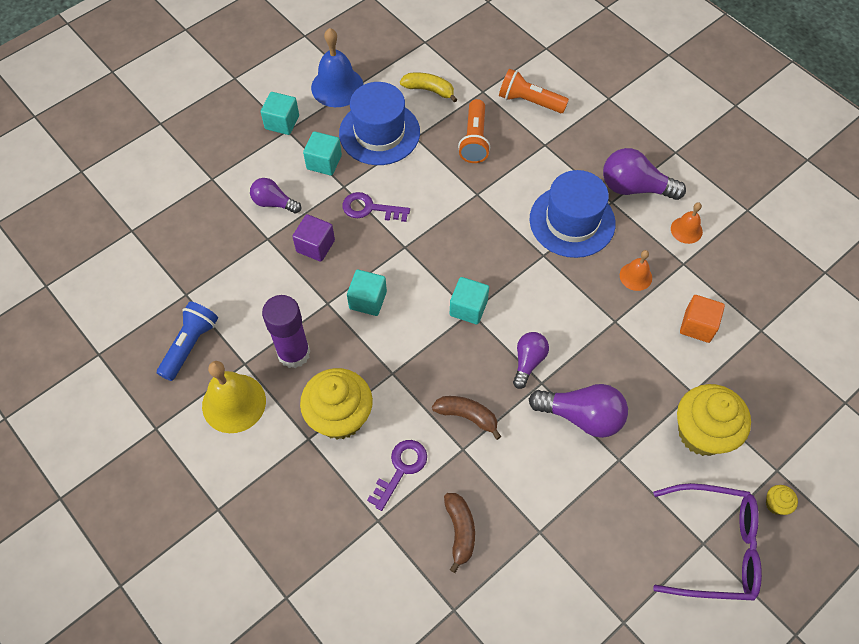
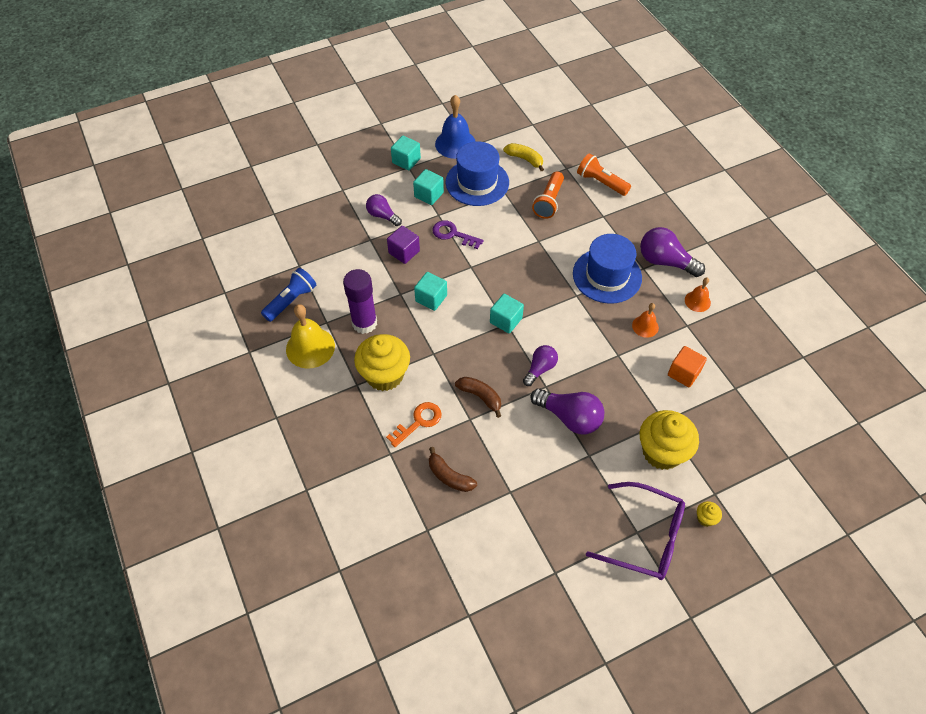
camera: 15 degrees right, 5 degrees down
(401, 469) = (418, 422): purple key -> orange key
(460, 531) = (449, 476): brown banana -> brown banana turned 120 degrees clockwise

